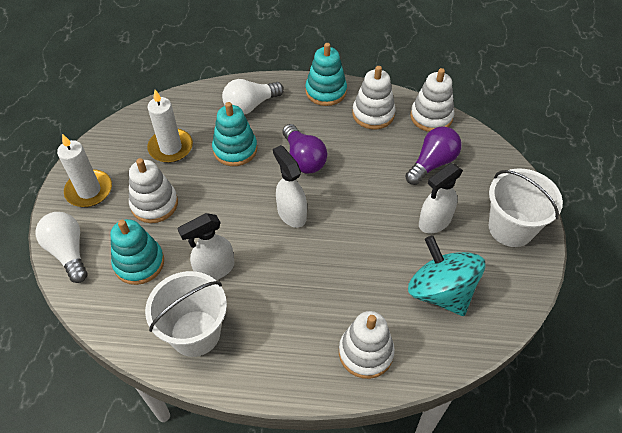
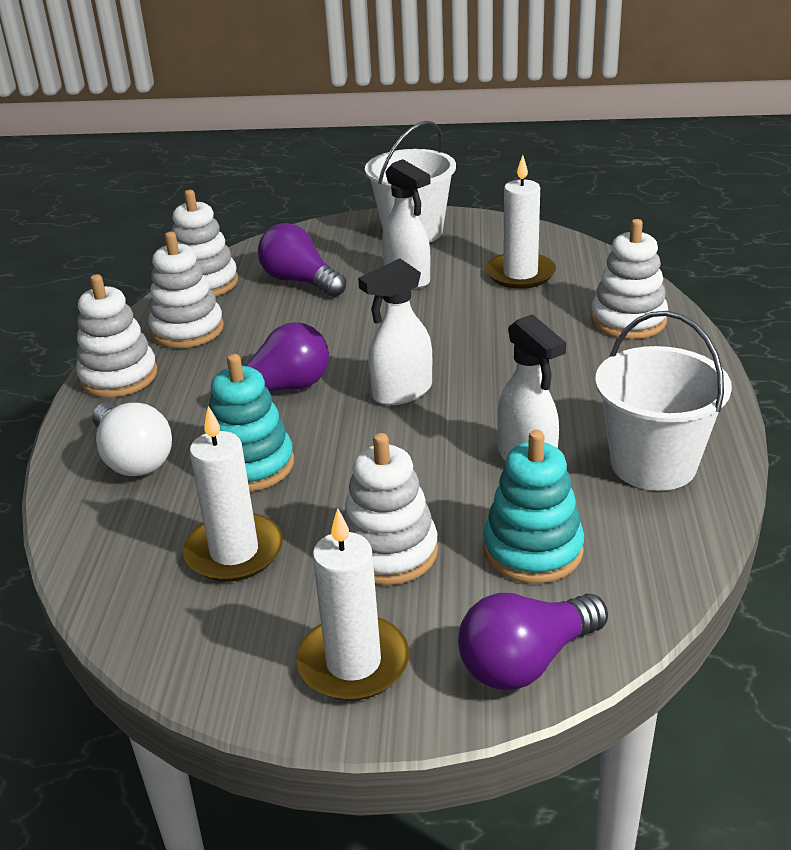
camera: 90 degrees left, 20 degrees down
(68, 252) = (526, 661): white light bulb -> purple light bulb
(326, 91) = (119, 376): turquoise stacking toy -> white stacking toy
(440, 291) = (520, 274): turquoise spinning top -> white candle

